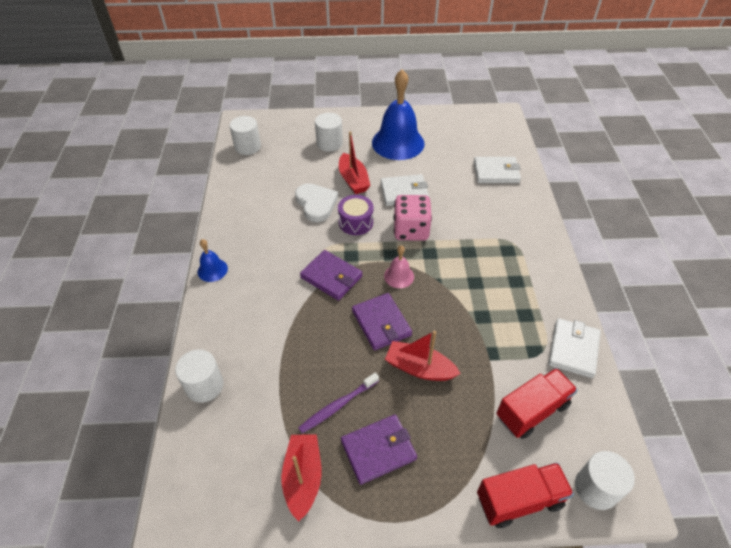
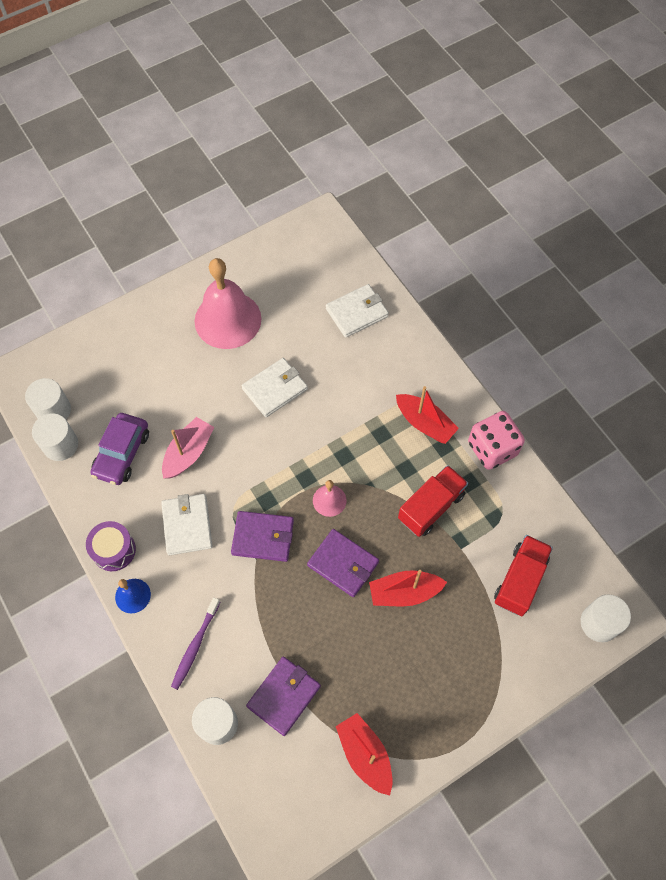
camera: 30 degrees left, 15 degrees up
(271, 186) = (122, 453): none -> purple car
(316, 204) = (188, 453): white heart -> pink boat
(329, 143) = (149, 358): white cylinder -> white cylinder (60, 445)
(337, 406) = (353, 672): purple toothbrush -> purple toothbrush (195, 646)
(353, 180) = (209, 399): red boat -> red boat (425, 423)
(356, 222) = (246, 455): purple drum -> purple drum (114, 550)
(378, 450) = (413, 692): purple wallet -> purple wallet (283, 696)
(398, 143) = (228, 319): blue bell -> pink bell
(411, 230) = (310, 436): pink dice -> pink dice (492, 449)
(519, 500) = (547, 668): red truck -> red truck (431, 507)
(573, 349) = (526, 497): white wallet -> white wallet (187, 525)

